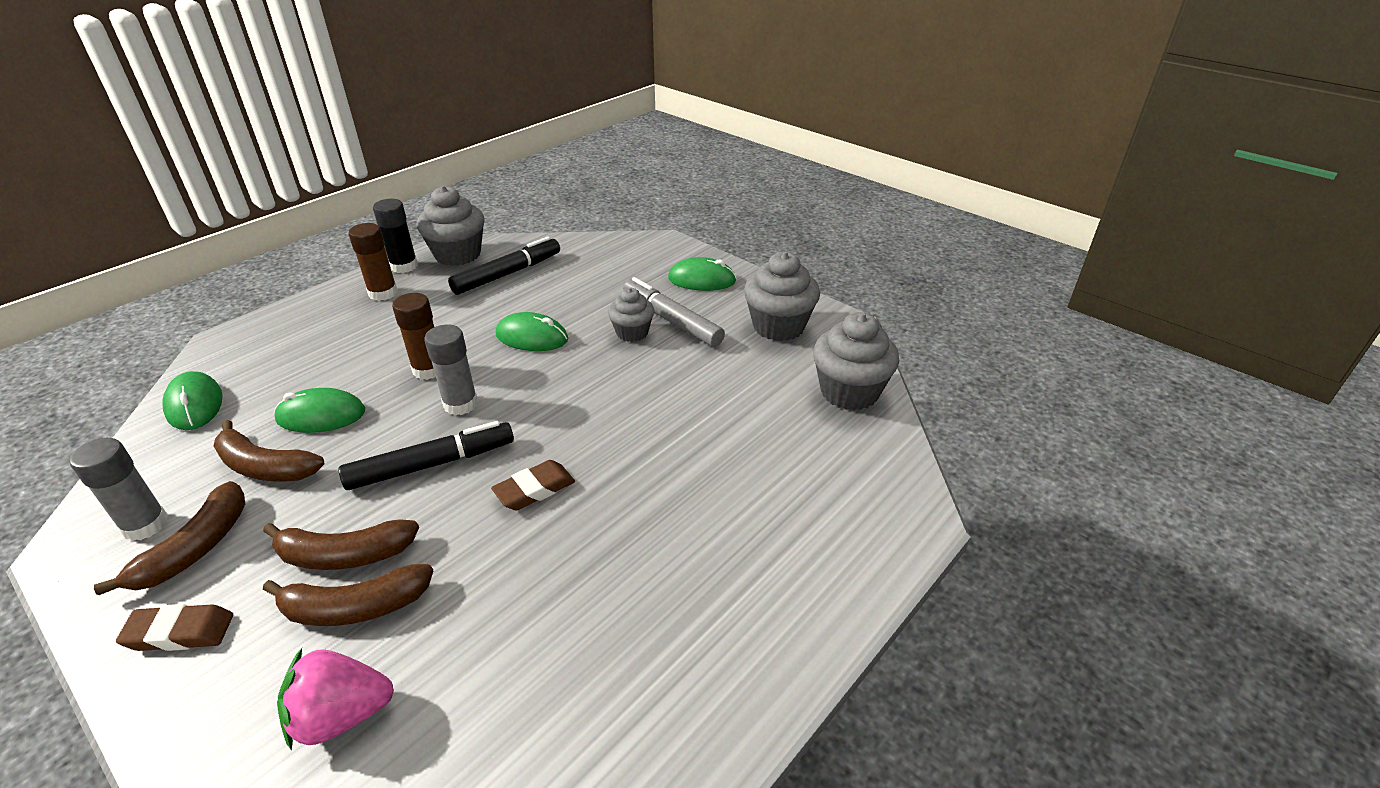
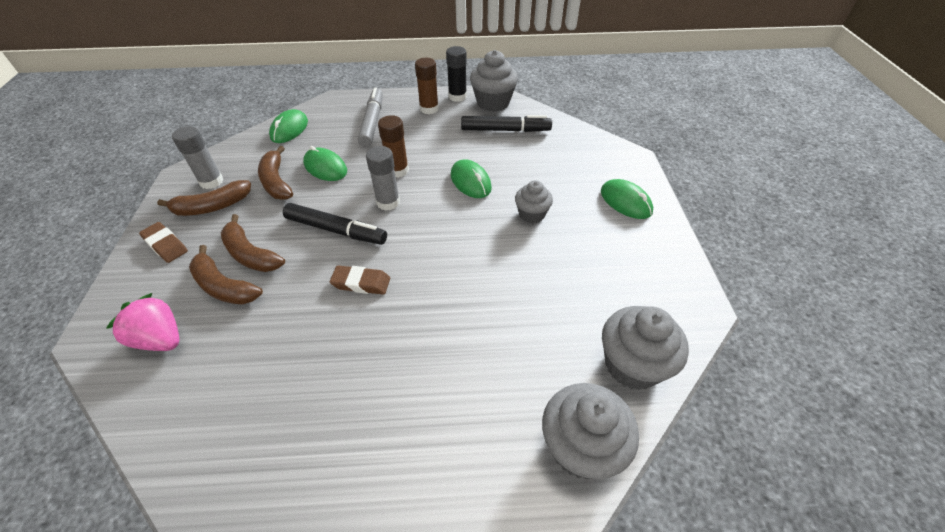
camera: 45 degrees right, 10 degrees up
(672, 320) = (567, 221): grey marker -> grey marker (372, 122)
(778, 326) = (640, 273): grey cupcake -> grey cupcake (580, 447)

